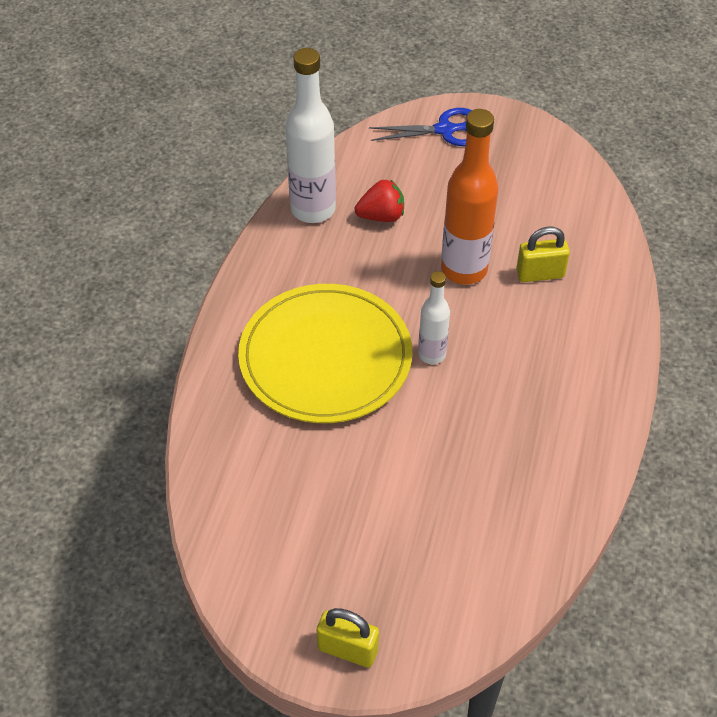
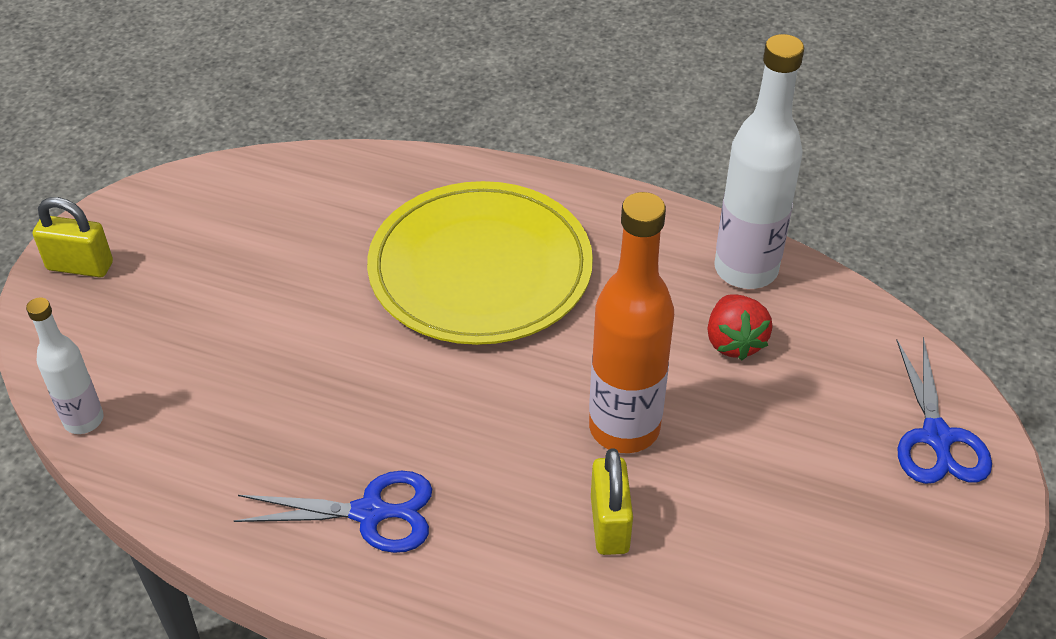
camera: 95 degrees right, 5 degrees down
(348, 649) = (80, 266): yellow padlock -> yellow padlock turned 75 degrees clockwise
(432, 354) = (469, 375): white bottle -> white bottle (84, 420)
(560, 396) = (370, 513): none -> blue scissors

